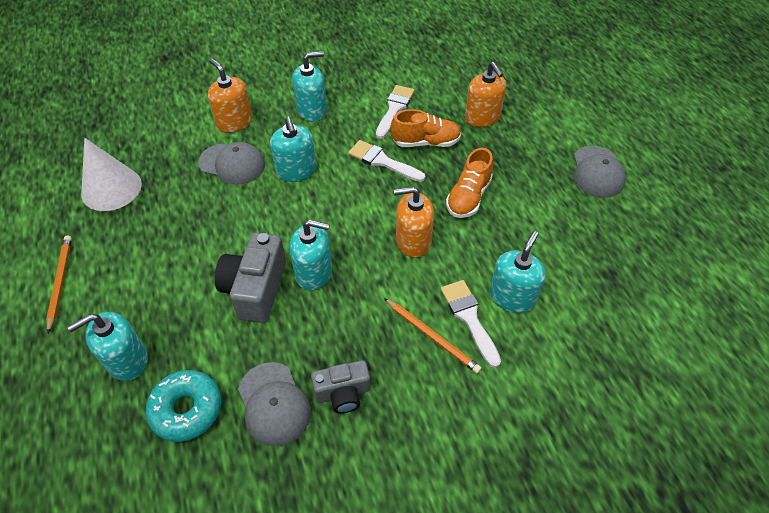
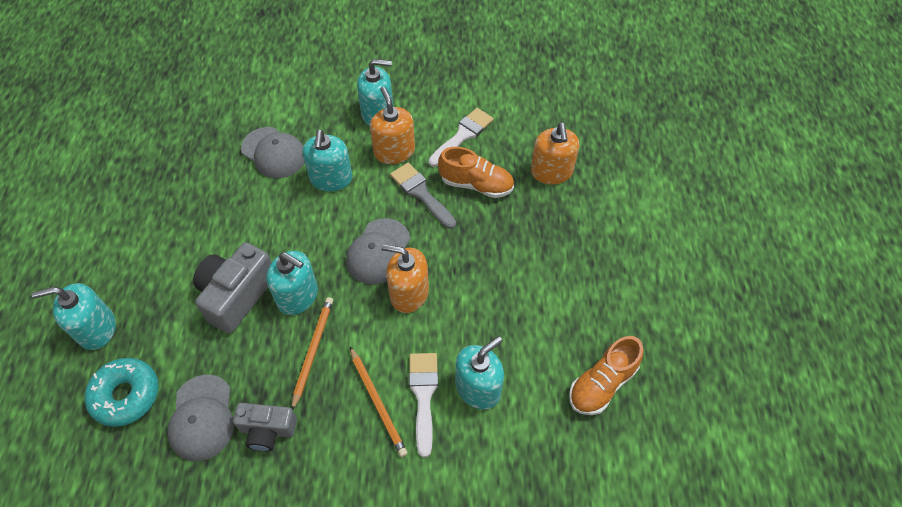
camera: 20 degrees right, 5 degrees up
(60, 282) = (72, 232): orange pencil -> orange pencil (313, 351)
(111, 188) = (153, 147): white cone -> none
(234, 122) = (296, 106): orange soap dispenser -> orange soap dispenser (394, 151)
(382, 161) = (421, 193): white brush -> grey brush
(468, 197) = (489, 261): orange shoe -> orange shoe (602, 384)
(597, 172) = (645, 275): grey cap -> grey cap (378, 251)

